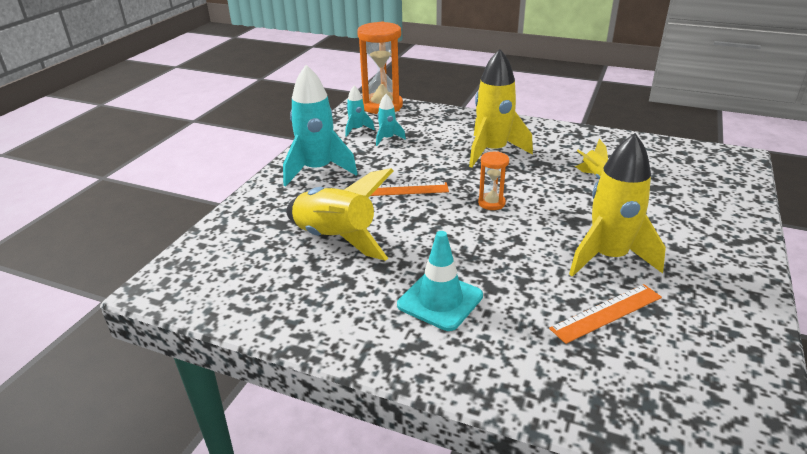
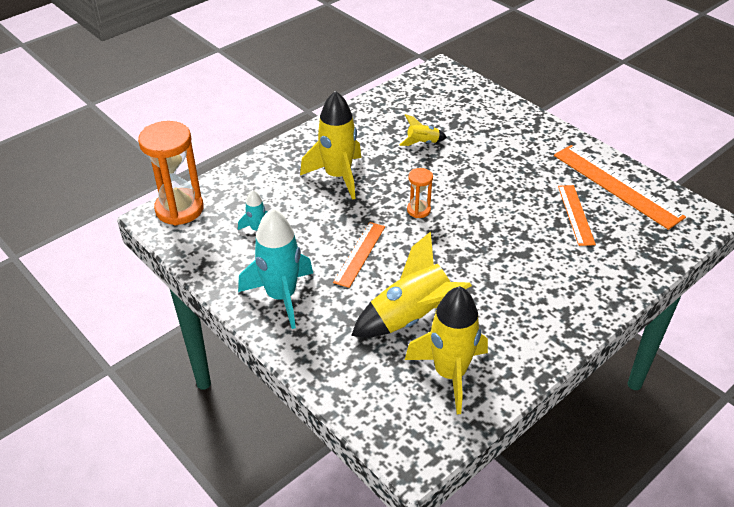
camera: 65 degrees left, 10 degrees up
(357, 129) = (218, 244): turquoise rocket -> none
(440, 300) = (525, 285): turquoise traffic cone -> none
(608, 257) = (521, 186): yellow rocket -> yellow rocket (450, 374)
(713, 338) = (616, 185): none -> orange ruler

